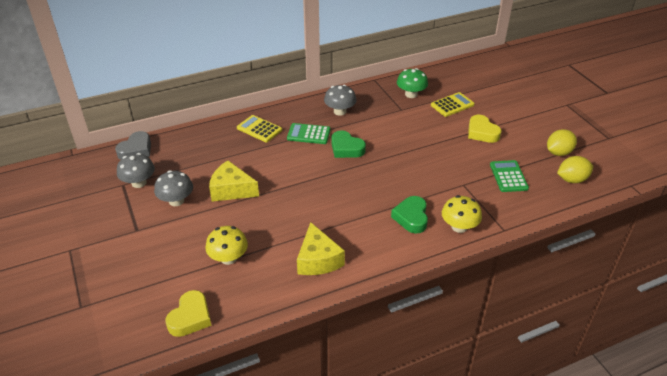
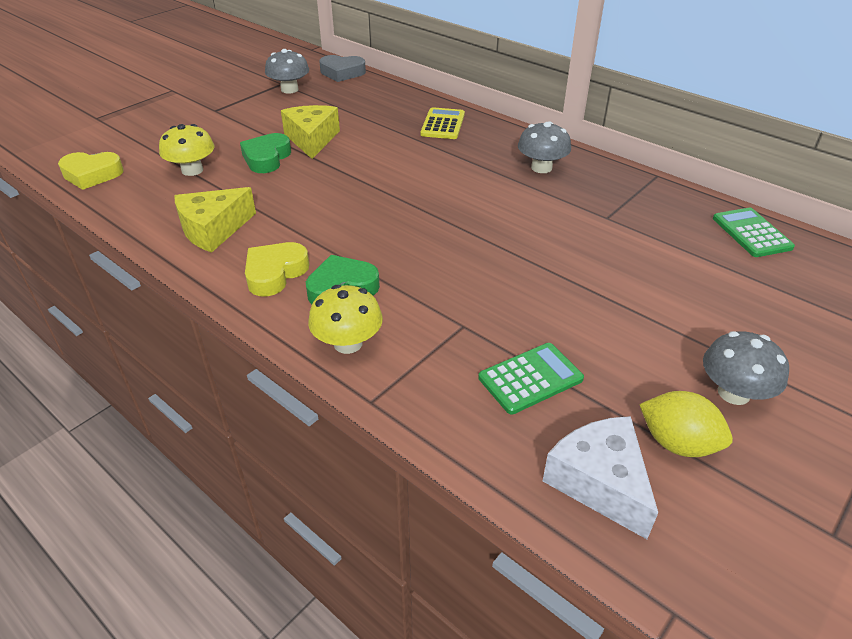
camera: 65 degrees right, 0 degrees up
(176, 201) = (272, 115): grey mushroom -> grey mushroom (733, 393)
(308, 134) = (465, 158): green calculator -> green calculator (751, 233)
(346, 148) = (459, 194): green heart -> green heart (266, 158)
(411, 94) = (659, 217): green mushroom -> none
(452, 105) = (681, 265): yellow calculator -> none
(482, 132) = (634, 317): yellow heart -> yellow heart (275, 273)
(572, 180) = (599, 482): yellow lemon -> white cheese

